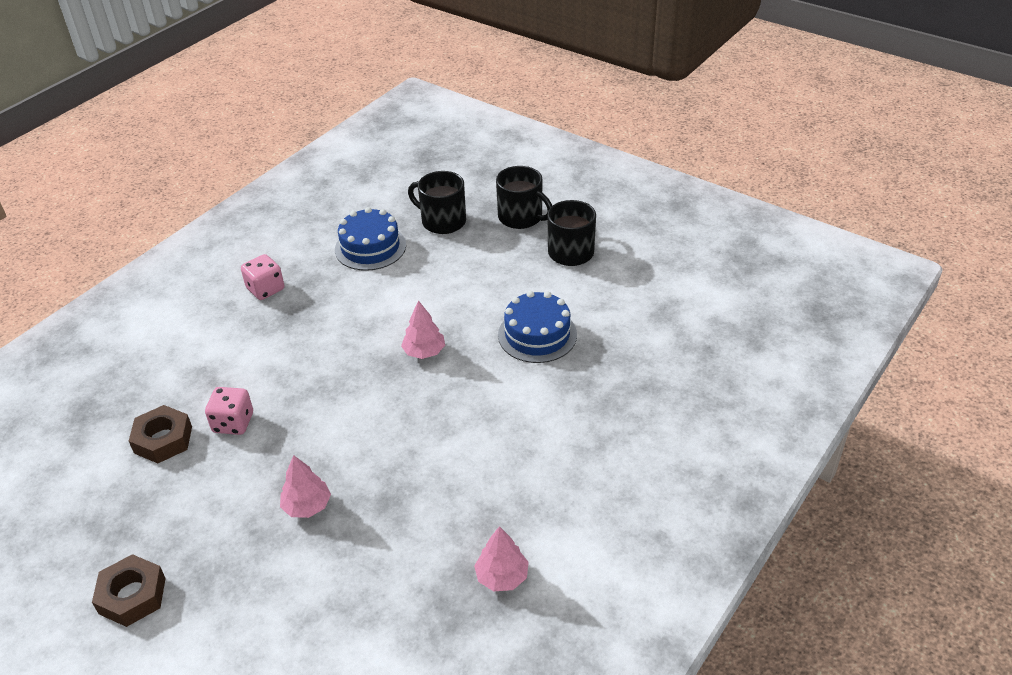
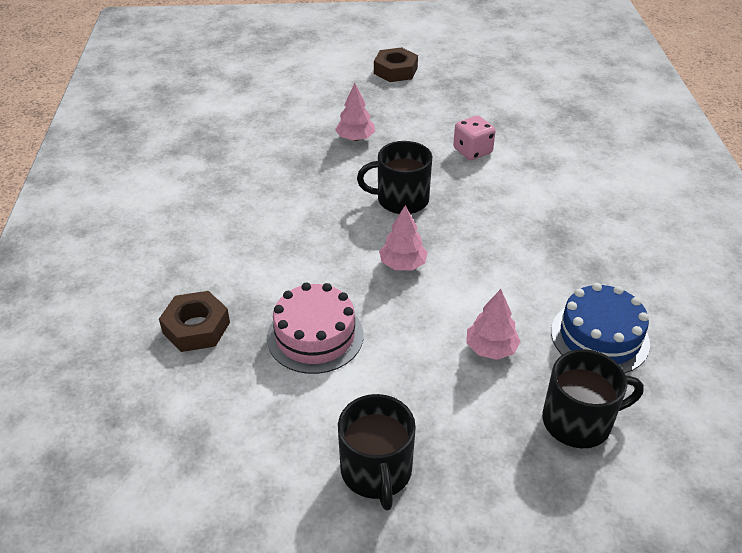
camera: 140 degrees right, 0 degrees up
(163, 439) = (500, 124): brown nut -> brown nut (196, 328)
(265, 289) = (616, 242): pink dice -> none
(502, 576) = (185, 164): pink tree -> pink tree (491, 349)
(521, 217) = (496, 492): black mug -> black mug (401, 200)
(537, 335) = (315, 336): blue cake -> pink cake

